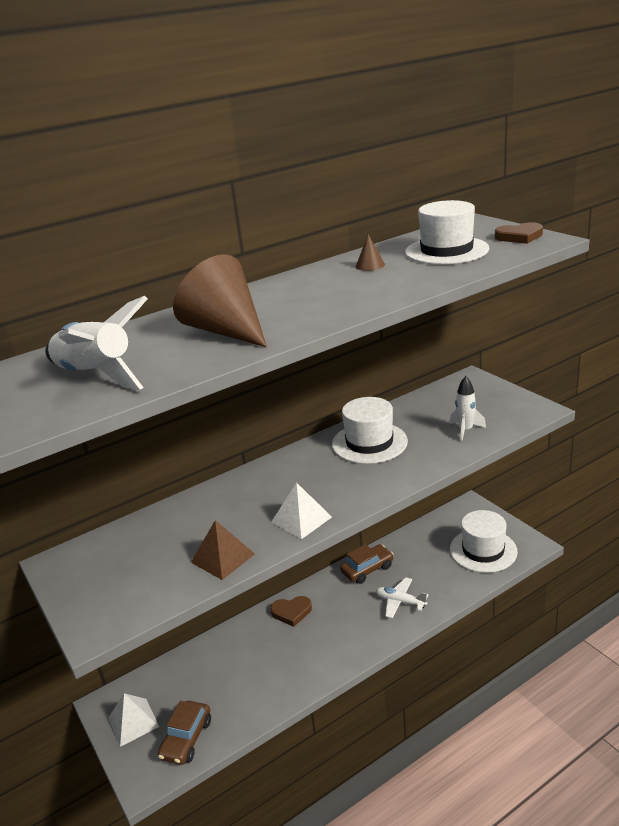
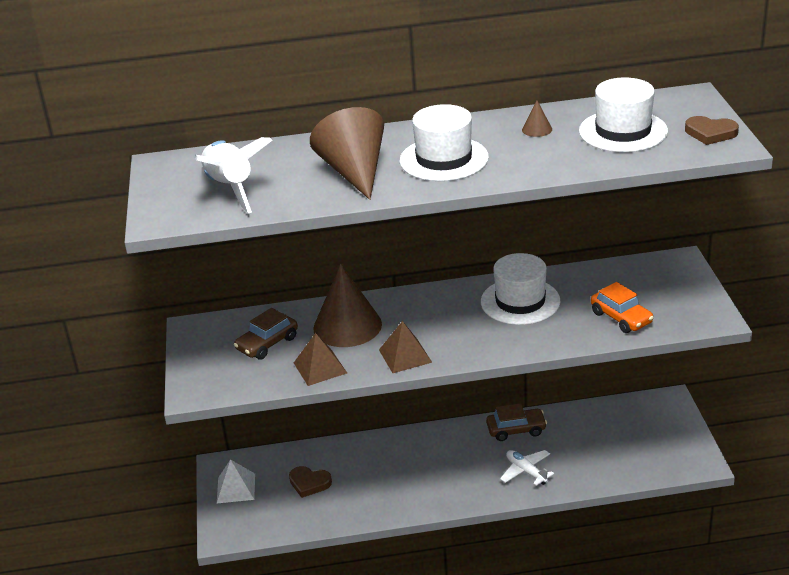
camera: 25 degrees right, 5 degrees up
(186, 739) = (270, 517): brown car -> brown car (267, 344)
(223, 510) = (347, 326): none -> brown cone
(291, 612) = (419, 445): brown heart -> brown heart (309, 483)
(301, 519) = (405, 356): white pyramid -> brown pyramid
(465, 430) = (621, 318): white rocket -> orange car
(483, 550) = (646, 451): white hat -> white hat (444, 159)

